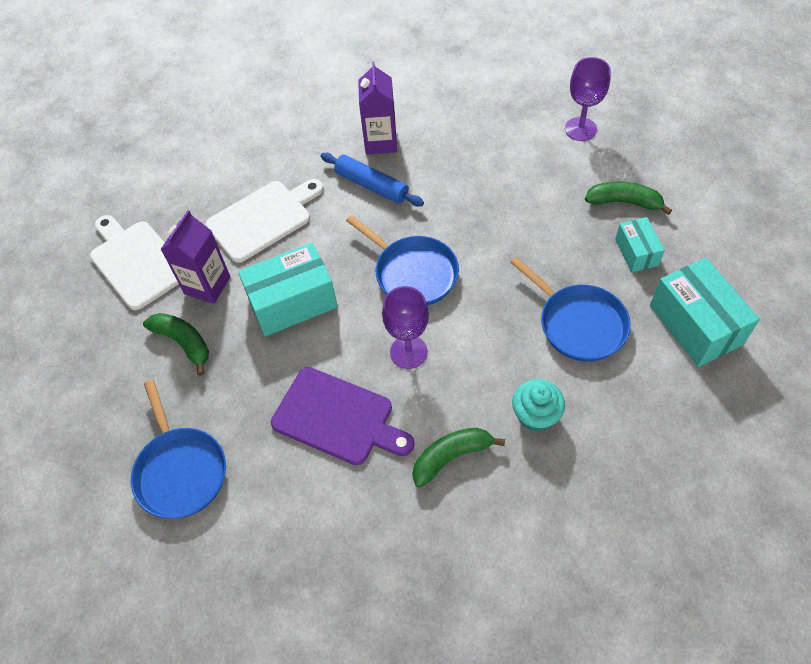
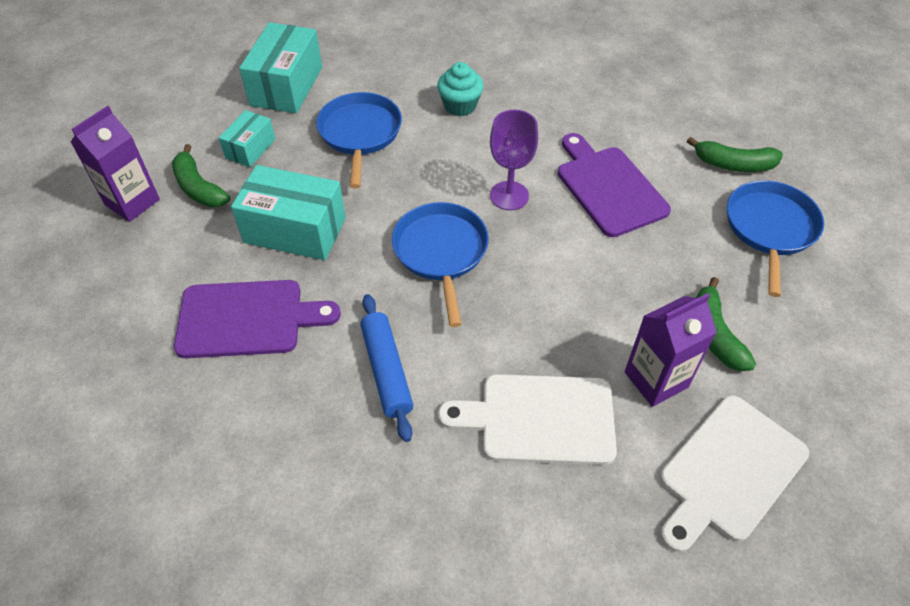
camera: 145 degrees left, 5 degrees down
(136, 262) = (729, 471): white cutting board -> white cutting board turned 45 degrees clockwise
(292, 302) = (577, 301): turquoise box -> turquoise box (295, 230)
(380, 142) = (319, 422): purple carton -> purple carton (132, 202)
(451, 457) = (544, 118): green banana -> green banana (733, 164)
(481, 157) = (247, 318): none -> purple cutting board
(580, 129) = (124, 276): purple goblet -> none

